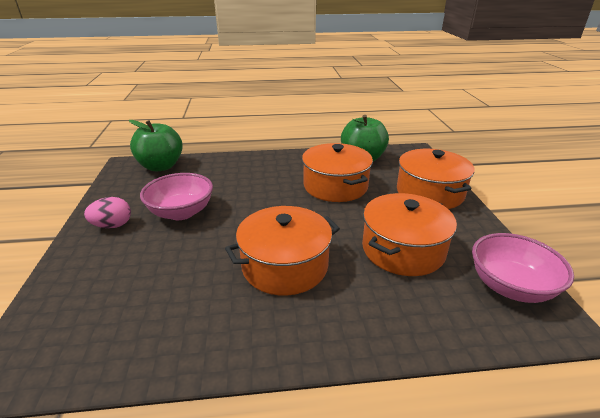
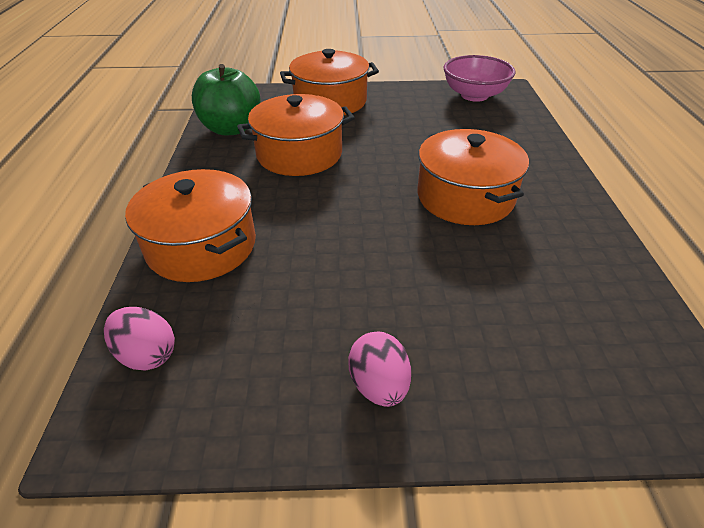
camera: 85 degrees left, 10 degrees up
(161, 166) = (147, 354): green apple -> pink egg
(181, 212) = (345, 295): pink bowl -> none
(403, 249) = (431, 129): orange pot -> orange pot (201, 246)

